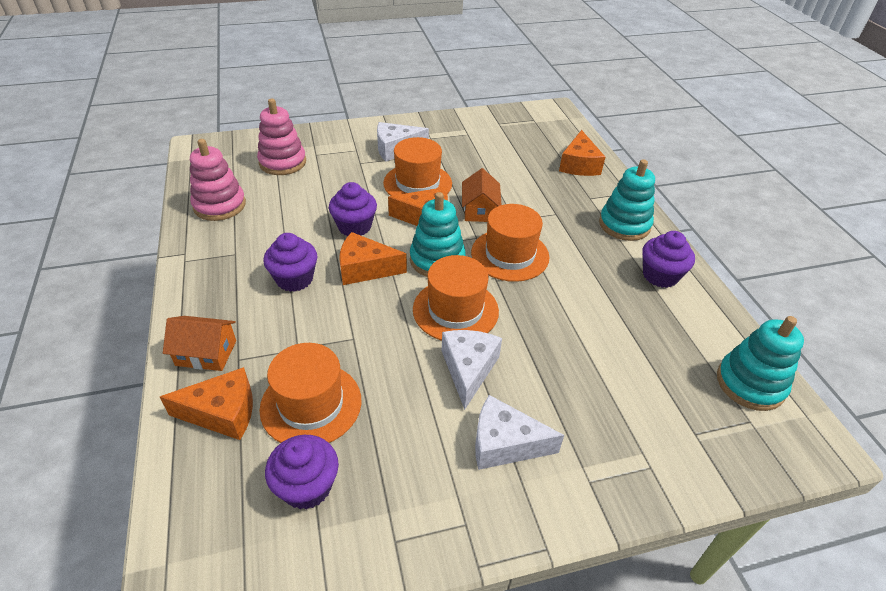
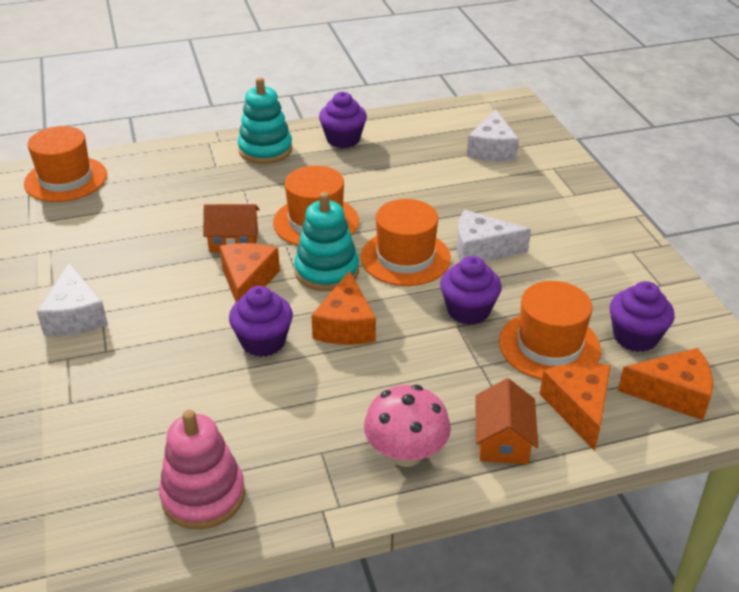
camera: 90 degrees left, 5 degrees down
(216, 295) = (406, 453): none -> pink mushroom
(282, 162) = (87, 439): pink stacking toy -> none
(294, 279) = (369, 384): purple cupcake -> purple cupcake (468, 311)
(417, 183) = (169, 292): orange hat -> orange hat (66, 179)
(505, 444) = (555, 231): white cheese -> white cheese (492, 149)
(579, 165) = (148, 168): orange cheese -> orange cheese (672, 393)
(750, 384) = (464, 117): turquoise stacking toy -> none

